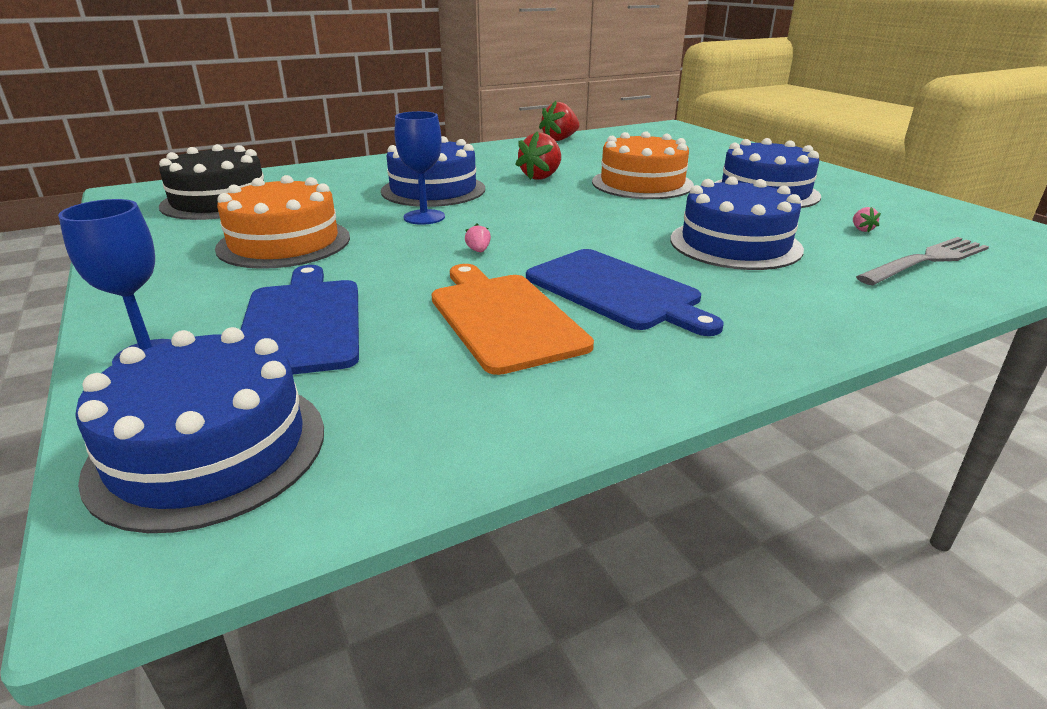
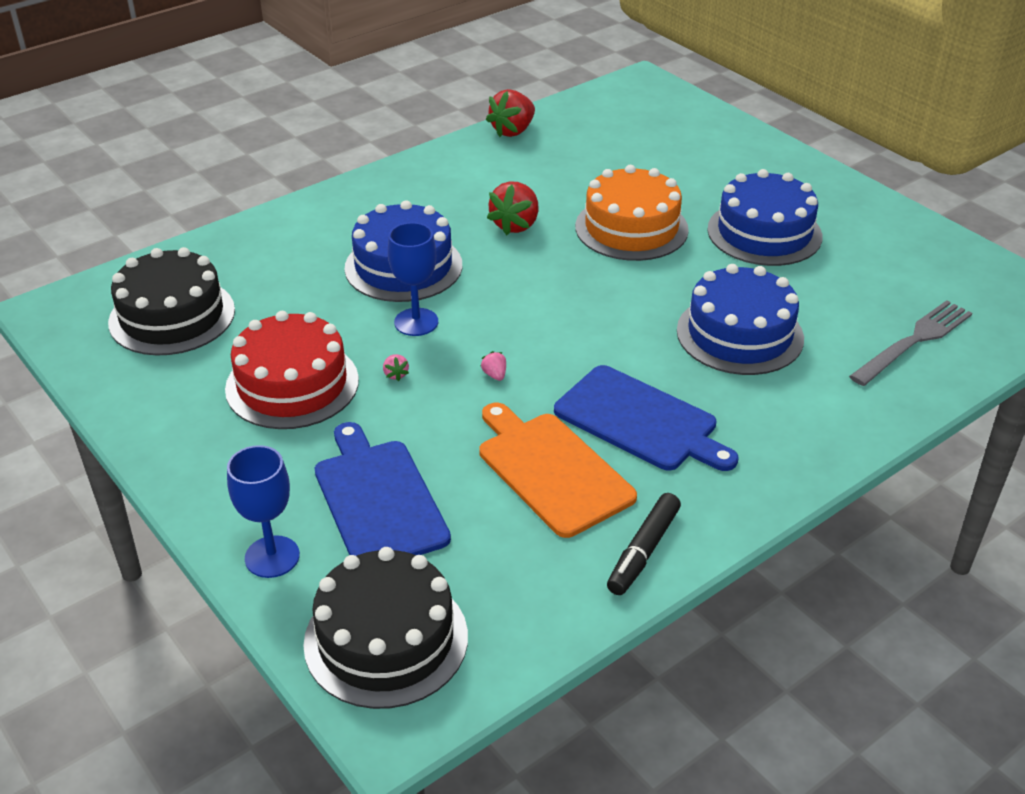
camera: 10 degrees left, 10 degrees up
(209, 449) = (386, 639): blue cake -> black cake
(284, 242) = (292, 384): orange cake -> red cake
(586, 396) = (643, 551): none -> black marker
(861, 229) = (859, 295): pink strawberry -> pink strawberry (395, 374)

